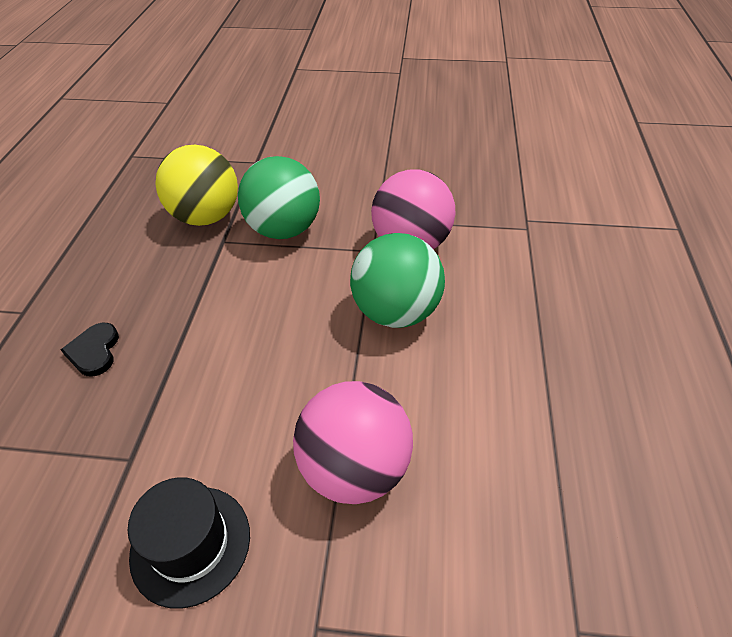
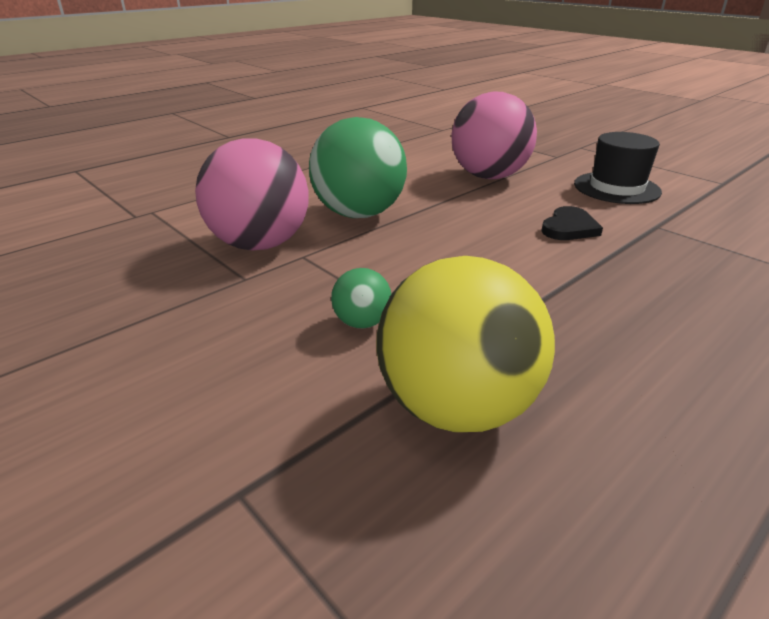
camera: 140 degrees left, 15 degrees down
(94, 351) = (697, 302): black heart -> black heart (569, 228)
(284, 229) = (362, 322): green ball -> green ball, size x0.45

